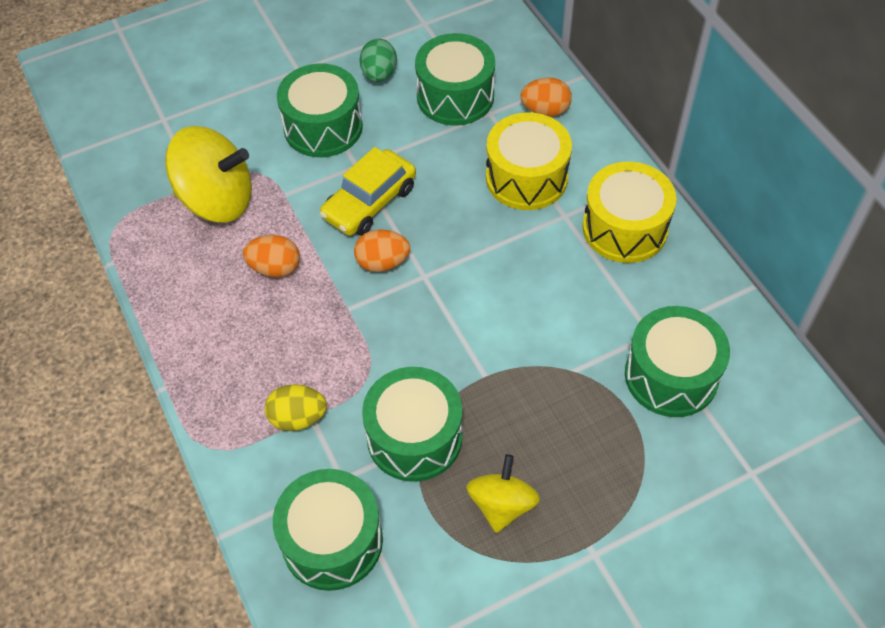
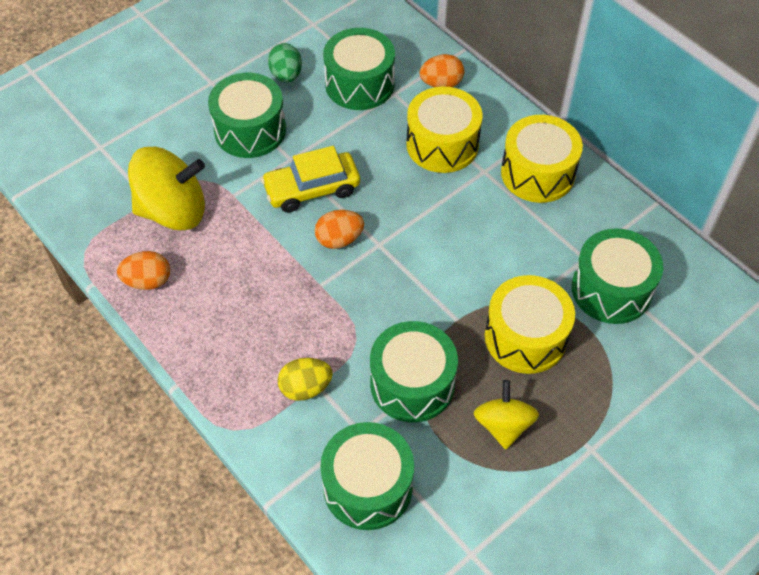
camera: 15 degrees left, 0 degrees up
(275, 268) = (245, 261): orange egg -> orange egg (148, 281)
(369, 202) = (312, 189): yellow car -> yellow car turned 45 degrees clockwise
(556, 410) = (525, 337): none -> yellow drum

